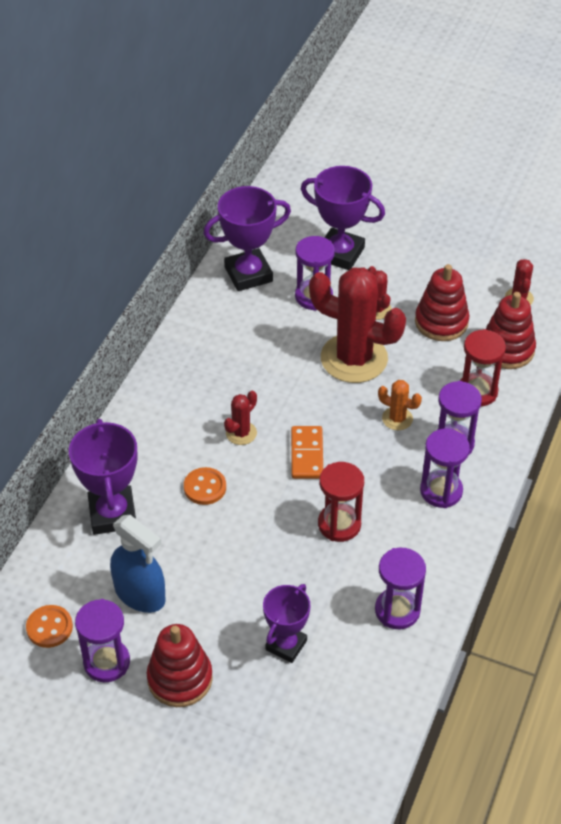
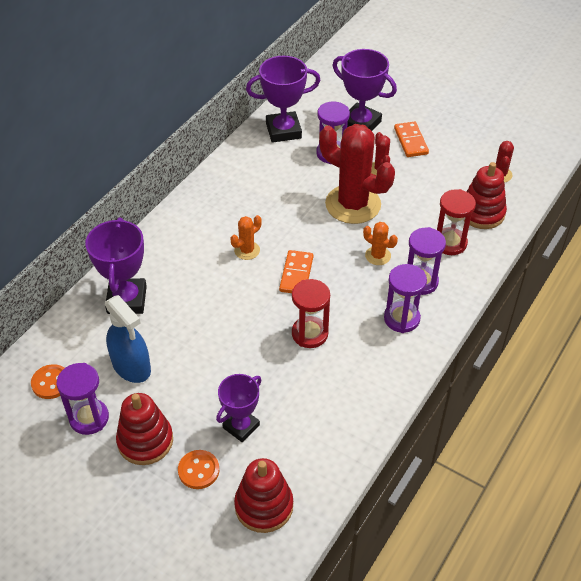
camera: 10 degrees right, 0 degrees up
(205, 487) = (206, 289): orange button -> orange button (198, 470)
(241, 433) = (247, 250): red cactus -> orange cactus
(397, 610) = (342, 412): purple hourglass -> none
(405, 269) = (411, 141): none -> orange domino
(441, 322) = (431, 185): red stacking toy -> red stacking toy (264, 506)

